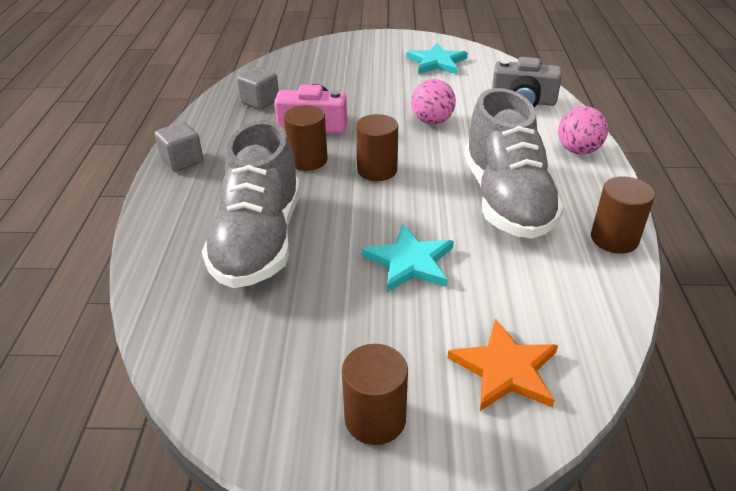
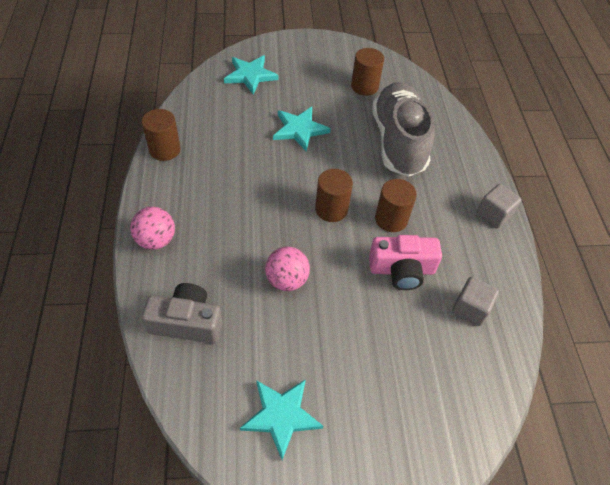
camera: 170 degrees right, 15 degrees up
(375, 419) = (310, 56): brown cylinder -> brown cylinder (364, 86)
(505, 369) = (250, 75): orange star -> turquoise star
(506, 200) = (231, 181): grey shoe -> none

